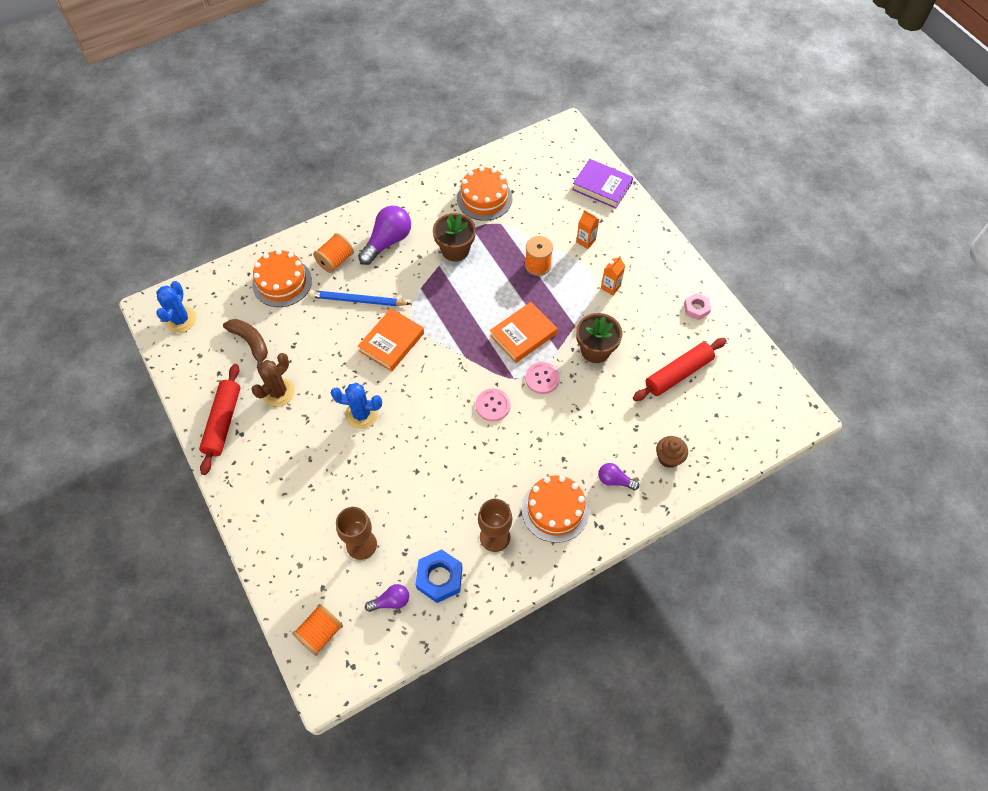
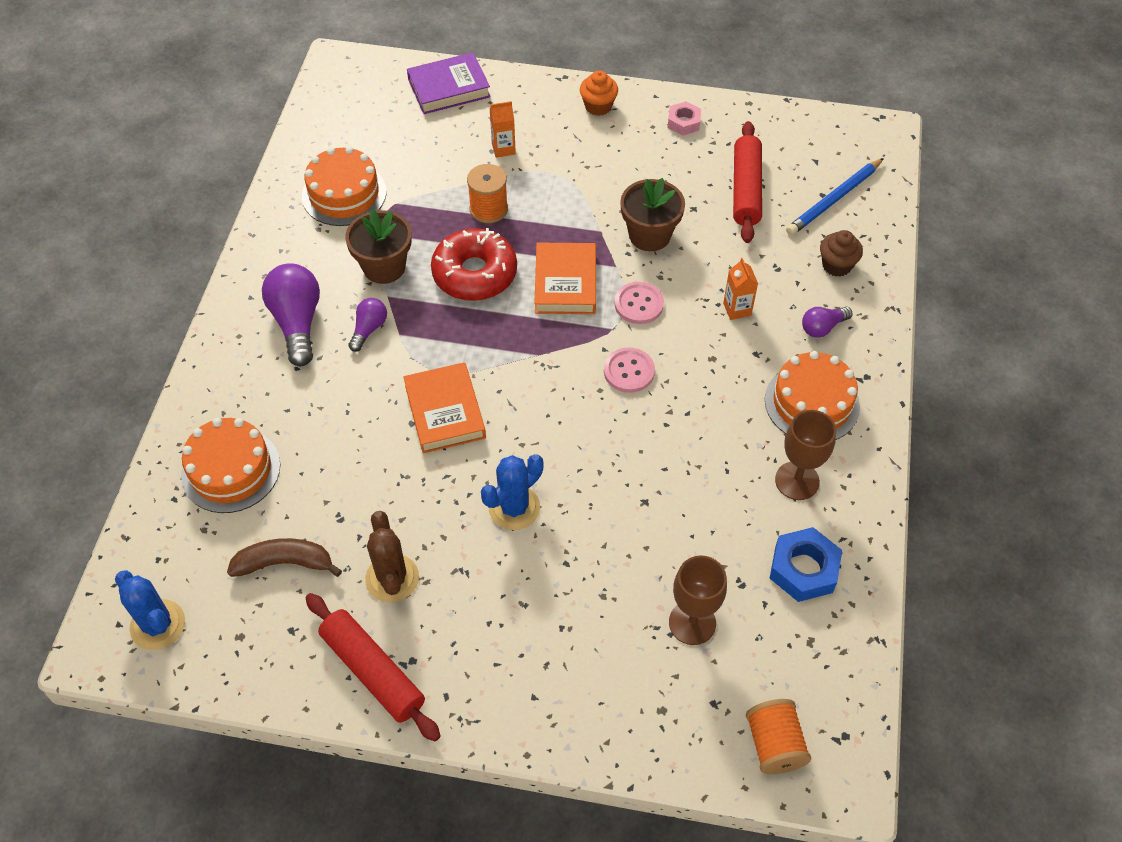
camera: 50 degrees left, 5 degrees down
(335, 261) = (264, 392): orange spool -> none
(358, 300) = (348, 407): blue pencil -> blue pencil (834, 199)
(391, 601) = (793, 639): purple light bulb -> purple light bulb (369, 329)
(489, 291) = (474, 273): none -> red donut
(610, 287) = (584, 169): orange carton -> orange carton (737, 309)
(663, 260) = (598, 106): none -> orange cupcake

